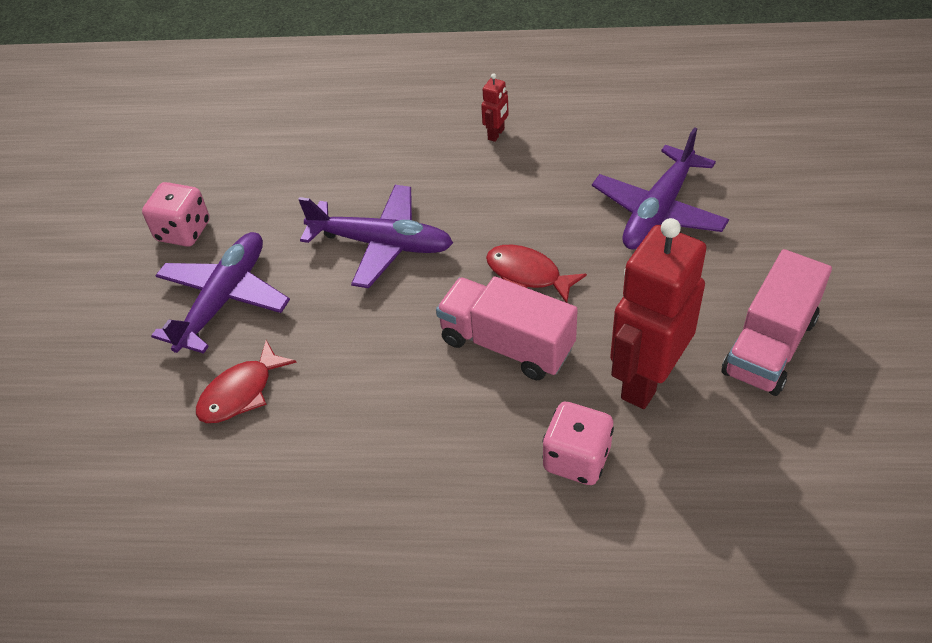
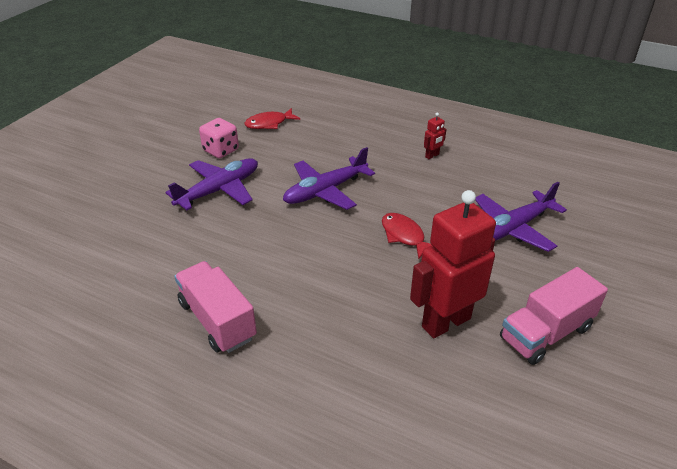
camera: 20 degrees right, 10 degrees down
(241, 392) = (196, 240): red fish -> red fish (269, 123)
(381, 244) = (325, 191): purple plane -> purple plane turned 105 degrees clockwise
(507, 344) = (367, 269): pink truck -> pink truck (217, 320)
(577, 459) = (370, 350): pink dice -> none

